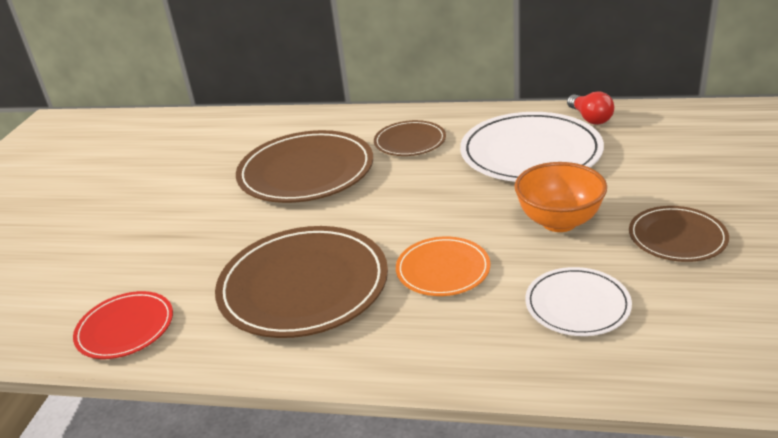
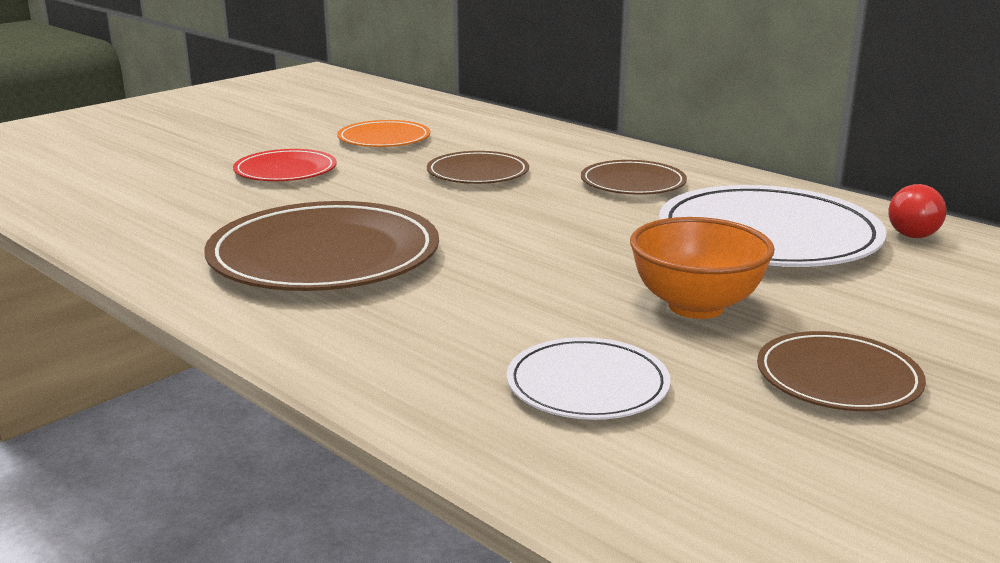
camera: 30 degrees right, 10 degrees down
(125, 328) = (129, 227): red plate -> red plate (285, 171)
(306, 172) = (478, 173): brown plate -> brown plate, size x0.55
(443, 269) = (484, 296): orange plate -> orange plate (384, 139)

